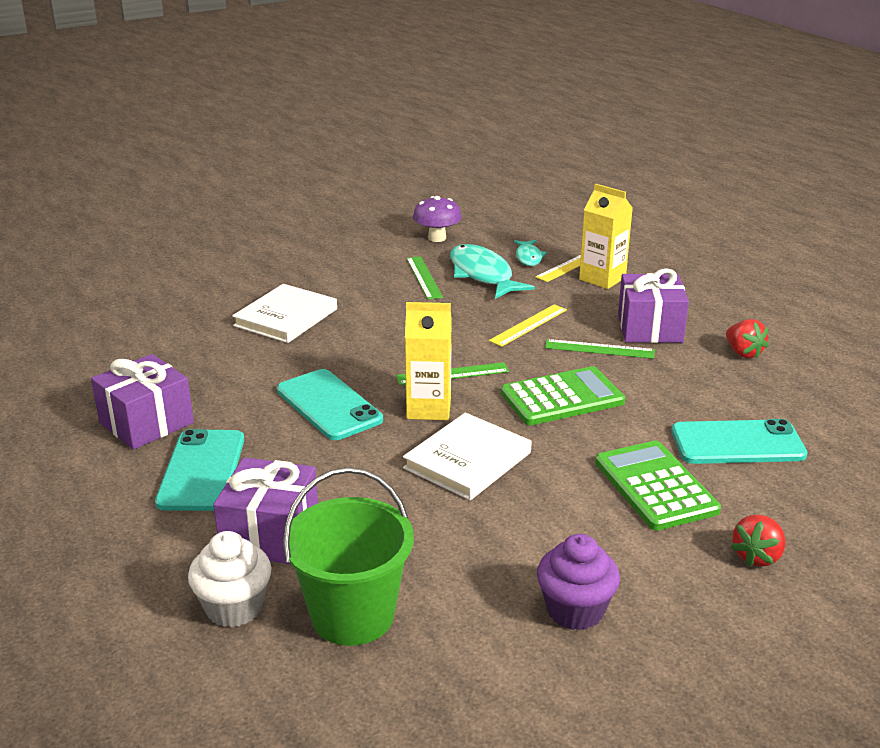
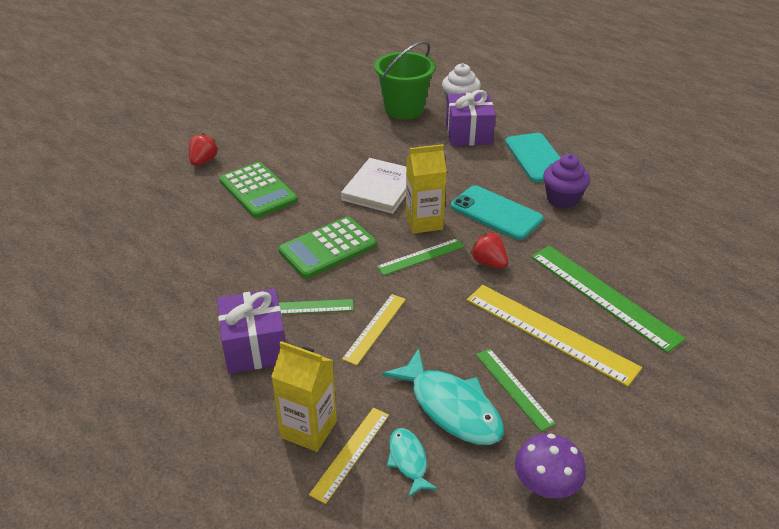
camera: 165 degrees right, 10 degrees up
(146, 423) = (603, 180): purple gift -> none
(286, 317) = (603, 296): white book -> green ruler
(363, 301) = (550, 333): none -> yellow ruler
(575, 610) = (300, 125): purple cupcake -> purple cupcake (562, 199)
(737, 443) = (197, 230): turquoise phone -> none
(743, 353) = (168, 327): red strawberry -> red strawberry (488, 263)

